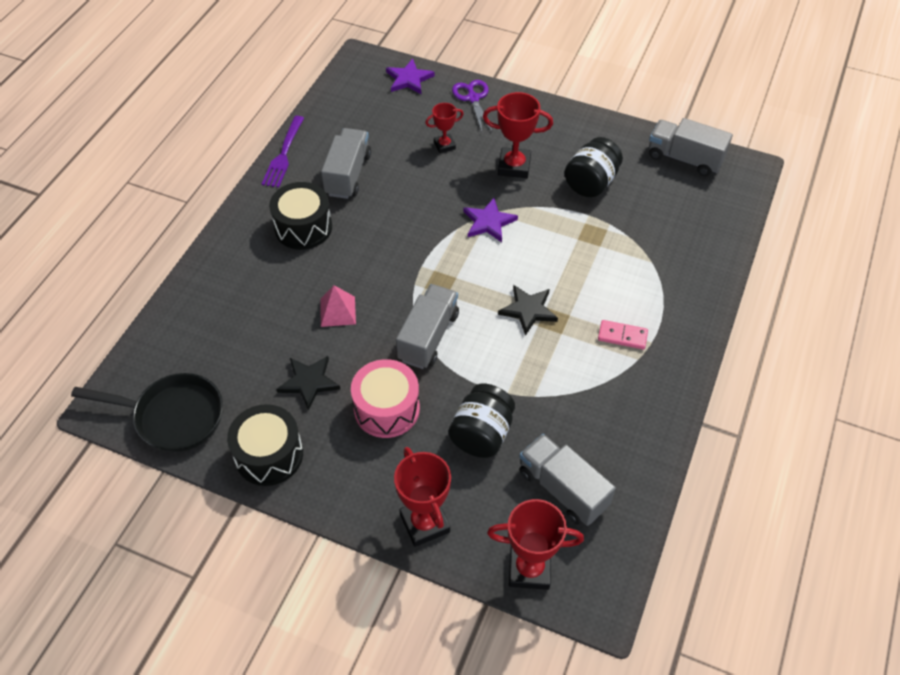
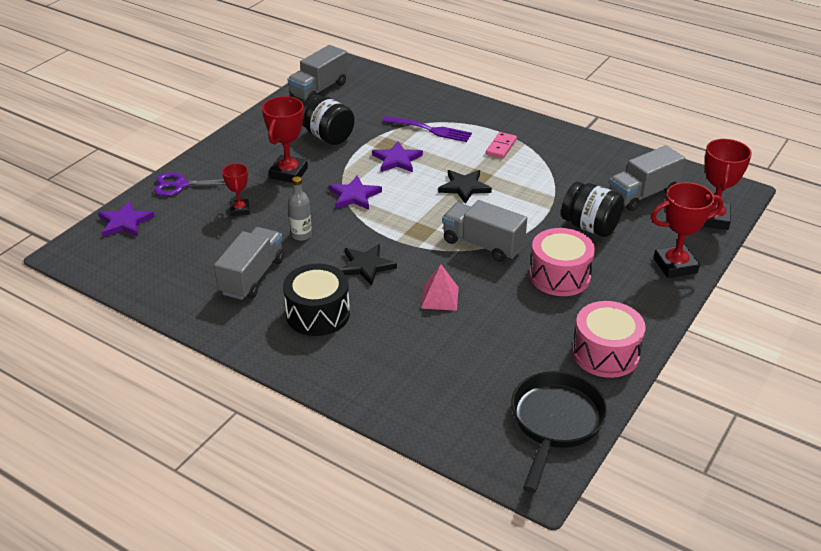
camera: 80 degrees left, 15 degrees down
(269, 455) = (605, 353): black drum -> pink drum
(283, 154) = (197, 322): purple fork -> purple fork (430, 130)
(309, 382) = (523, 322): black star -> black star (366, 266)
(348, 175) = (252, 277): grey truck -> grey truck turned 90 degrees clockwise
(414, 195) = (301, 235): none -> grey bottle
(565, 246) = (397, 160): none -> purple star

